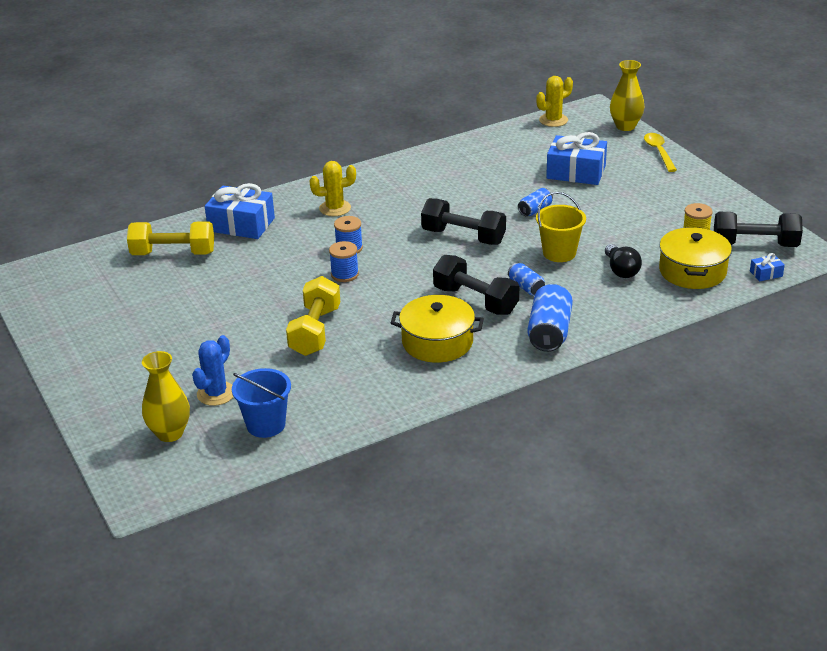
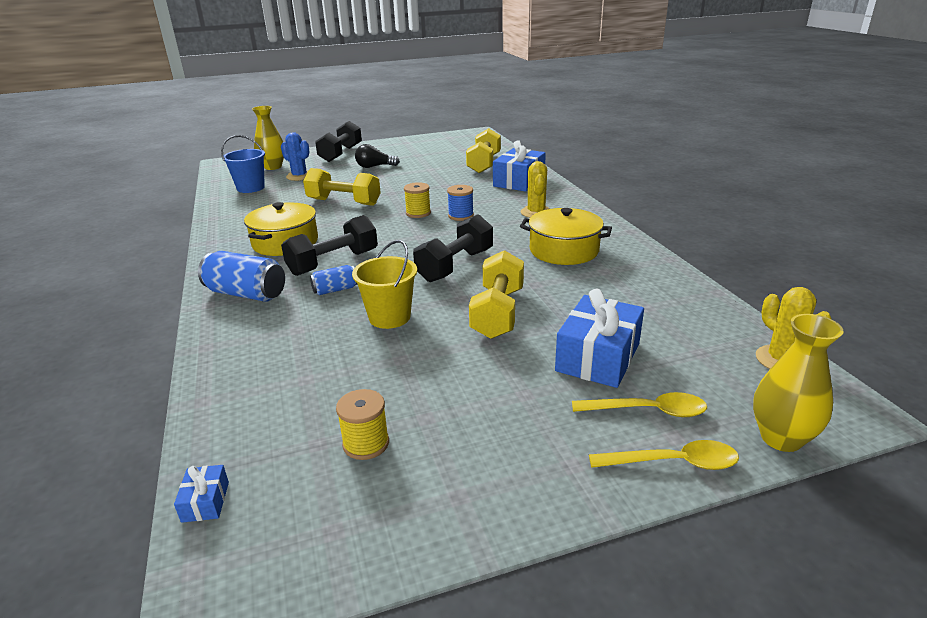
camera: 100 degrees right, 5 degrees down
(344, 274) = (418, 213): blue spool -> yellow spool
(535, 210) = (497, 313): blue can -> yellow dumbbell
(621, 157) = (648, 411): none -> yellow spoon
(621, 270) = (323, 355): black light bulb -> black light bulb (374, 167)
(692, 271) = (275, 417): yellow pot -> yellow pot (564, 250)
(755, 244) = (297, 514): black dumbbell -> black dumbbell (341, 154)

